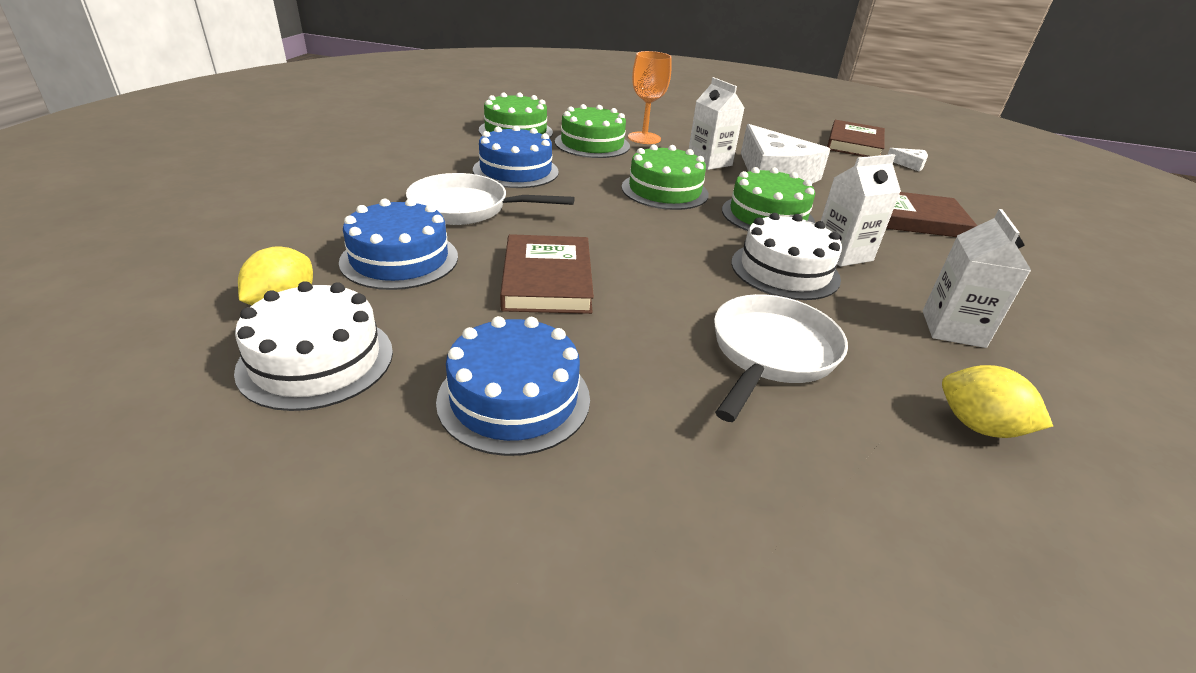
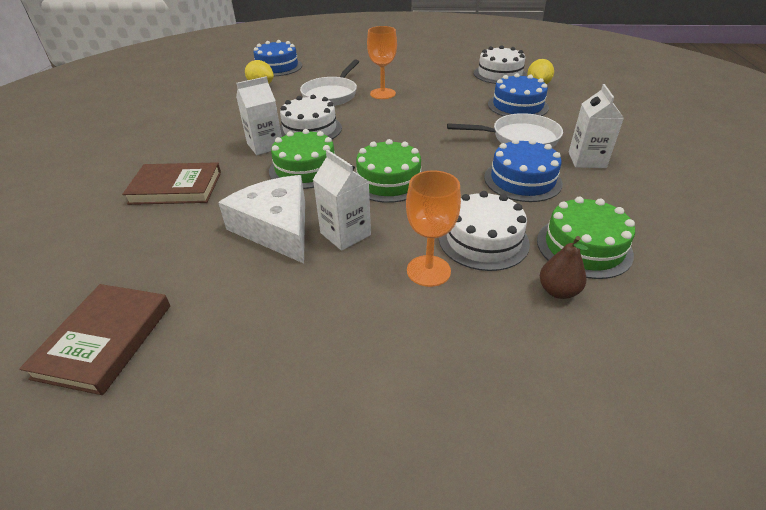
camera: 175 degrees right, 5 degrees up
(514, 398) = (426, 74): blue cake -> blue cake (277, 67)
(547, 279) = (439, 107): brown book -> none
(559, 121) = (558, 291): none -> brown pear
(592, 144) = (483, 240): green cake -> white cake
(651, 336) = (382, 94): none -> orange goblet
(909, 164) = (71, 291): white cheese -> none
(953, 329) = (235, 114): white carton -> white carton (586, 160)

